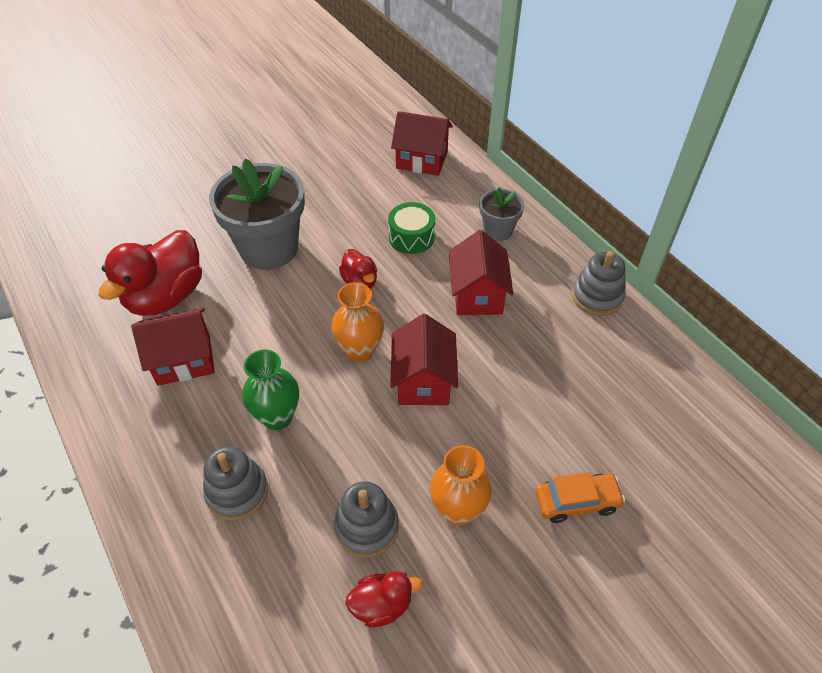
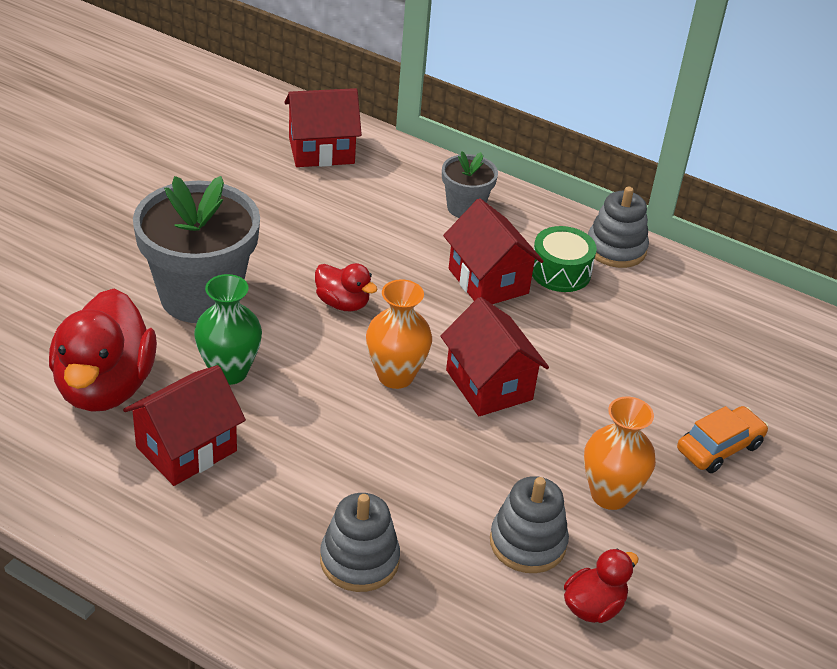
camera: 30 degrees left, 10 degrees down
(277, 417) = (349, 472): green vase -> green vase (229, 372)
(411, 237) = (370, 239): green drum -> green drum (560, 272)

